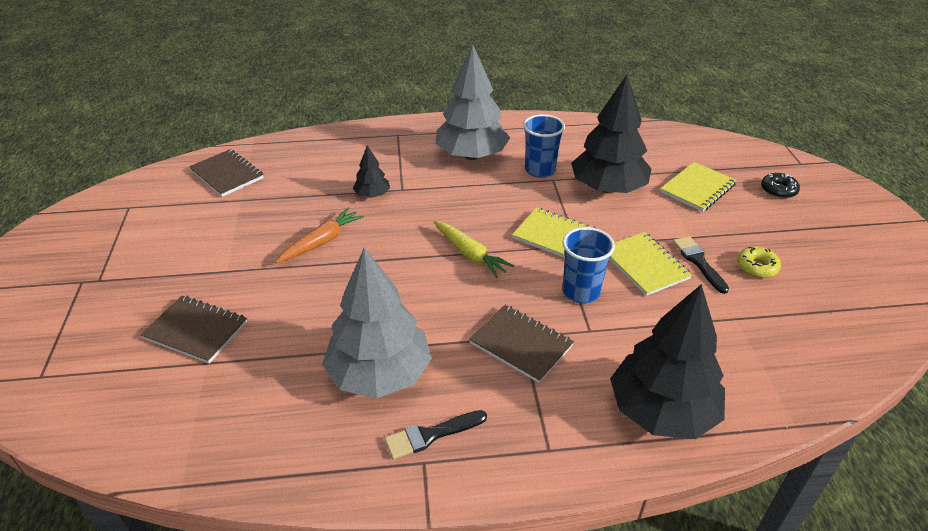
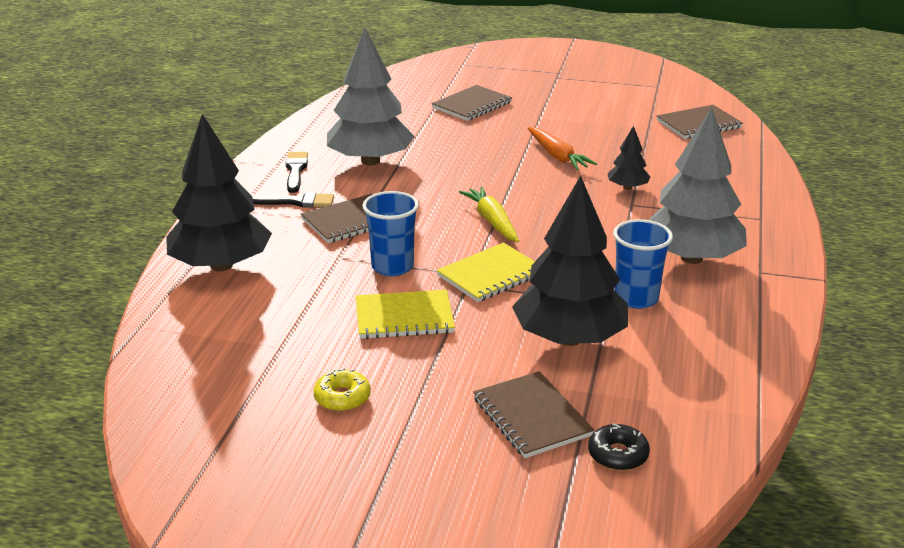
camera: 110 degrees right, 10 degrees down
(470, 254) = (492, 221): yellow carrot -> yellow carrot turned 90 degrees clockwise
(697, 188) = (531, 417): yellow notebook -> brown notebook
(698, 262) = (383, 356): black brush -> black brush (296, 202)
(778, 190) = (486, 501): black donut -> black donut (618, 455)

